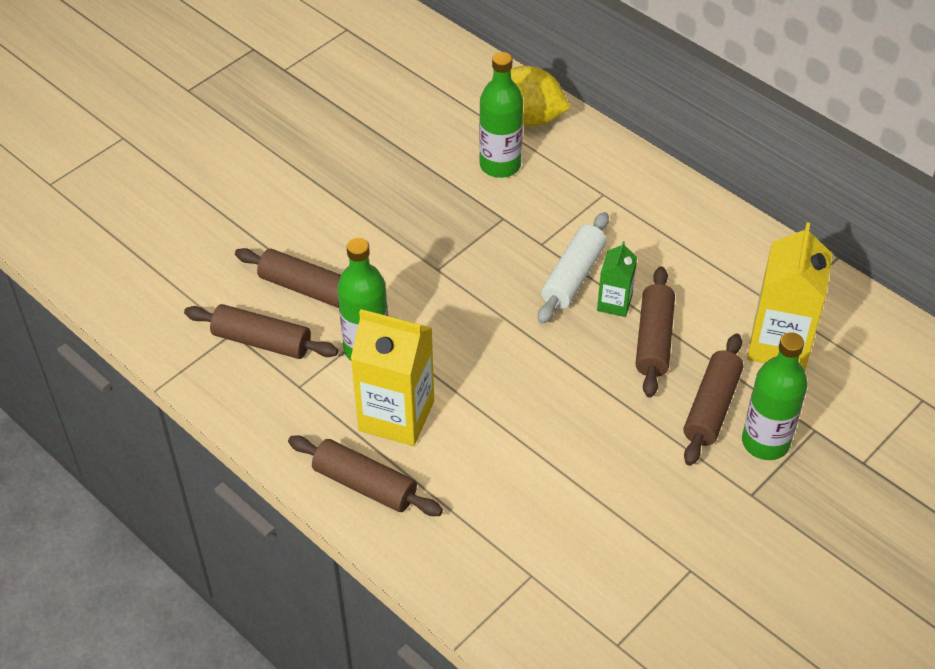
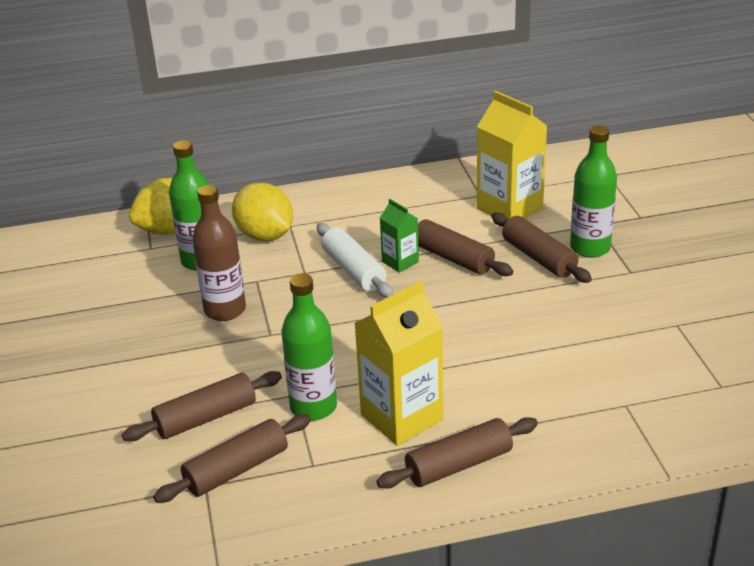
camera: 55 degrees left, 15 degrees down
(446, 221) = (225, 310): none -> brown bottle
(573, 186) = (265, 235): none -> yellow lemon

